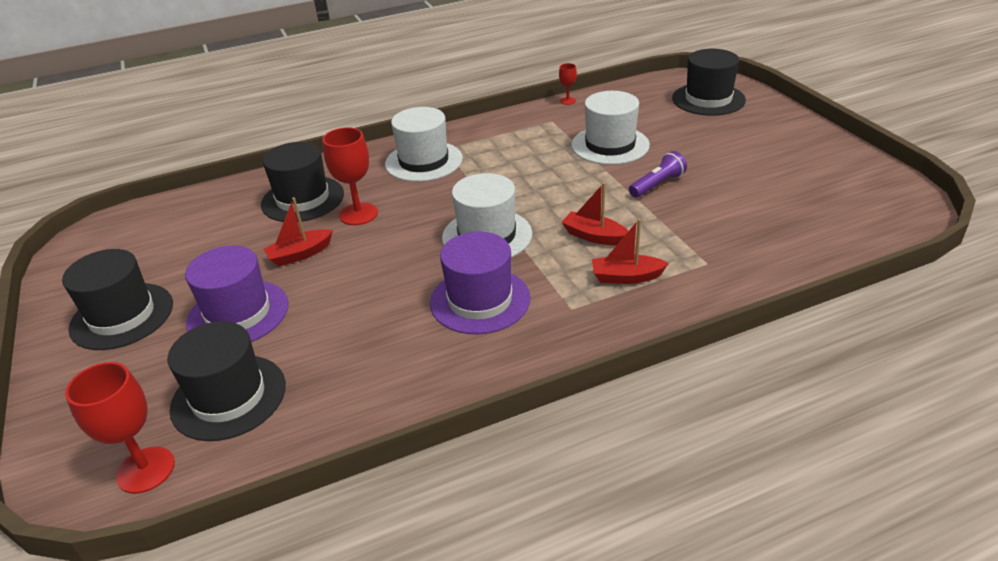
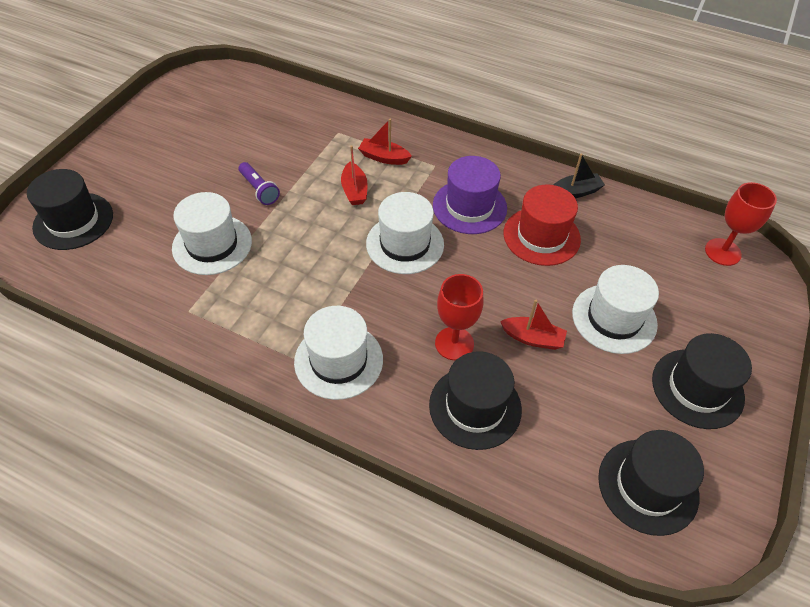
camera: 135 degrees left, 15 degrees up
(229, 397) = (656, 260): black hat -> black hat (648, 486)
(238, 313) = (614, 318): purple hat -> white hat
(377, 328) = (541, 236): none -> red hat
(392, 402) = (575, 192): none -> black boat
(567, 101) = (132, 323): red goblet -> none
(626, 277) = (384, 157): red boat -> red boat turned 150 degrees clockwise
(657, 185) = (259, 189): purple flashlight -> purple flashlight turned 135 degrees counterclockwise

